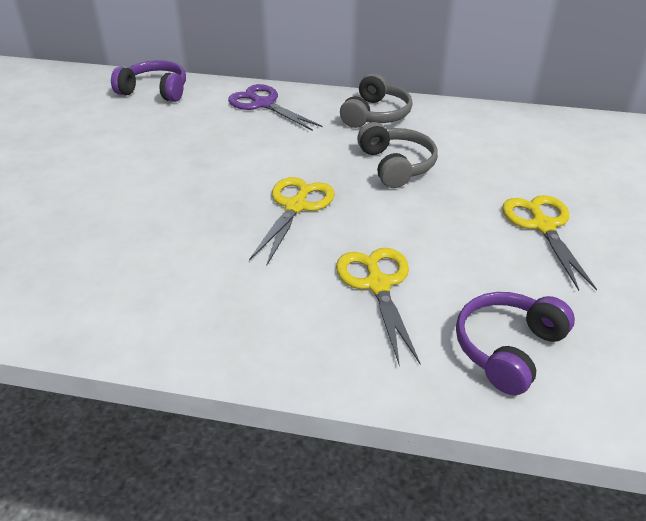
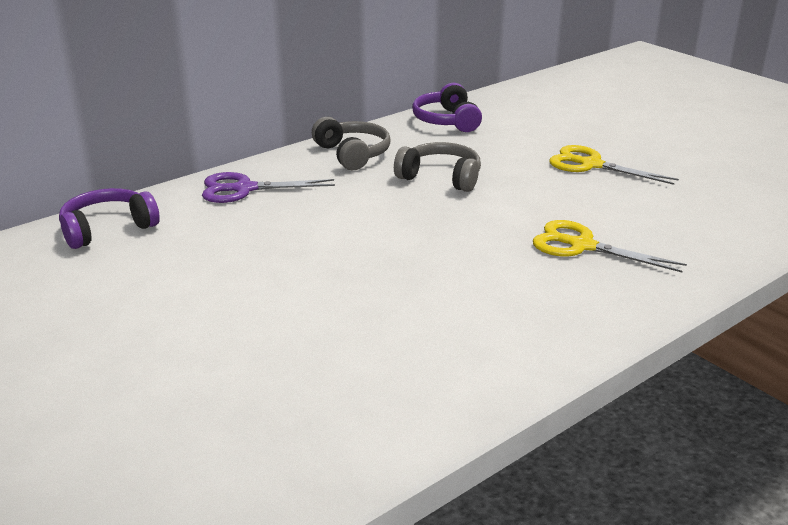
camera: 50 degrees left, 10 degrees down
(296, 206) = (435, 237): yellow scissors -> none
(508, 349) = (701, 231): purple headphones -> purple headphones (447, 121)

